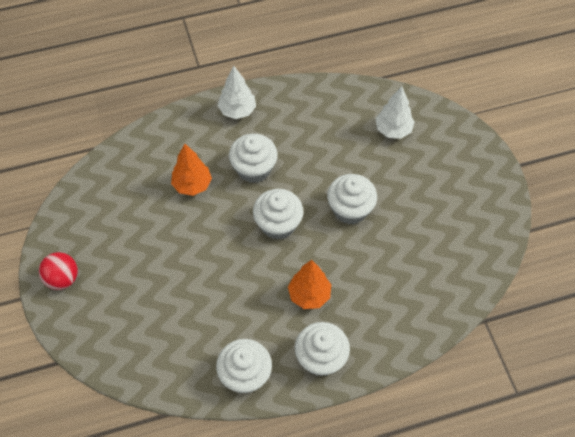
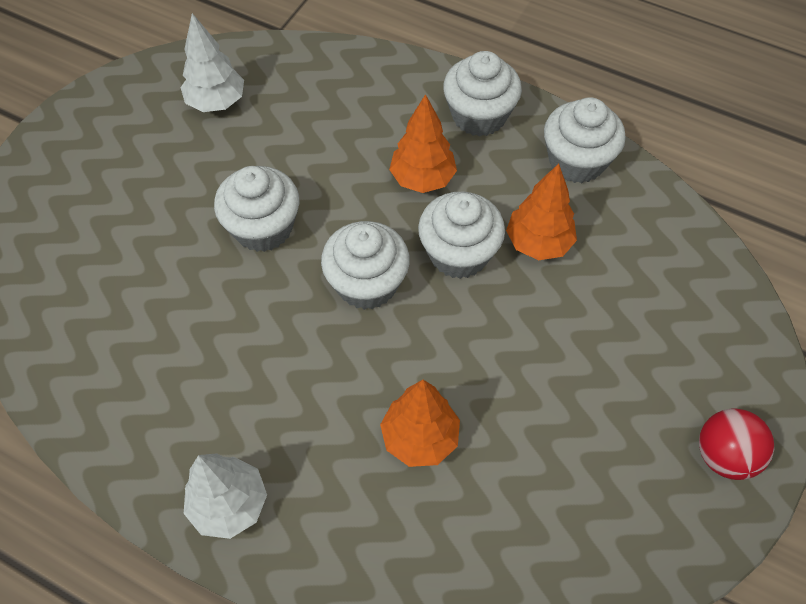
camera: 135 degrees left, 0 degrees up
(222, 309) = (538, 243): none -> orange tree
(254, 168) = (312, 385): white cupcake -> white cupcake (458, 253)
(393, 130) = (82, 275): white tree -> white tree (216, 102)

